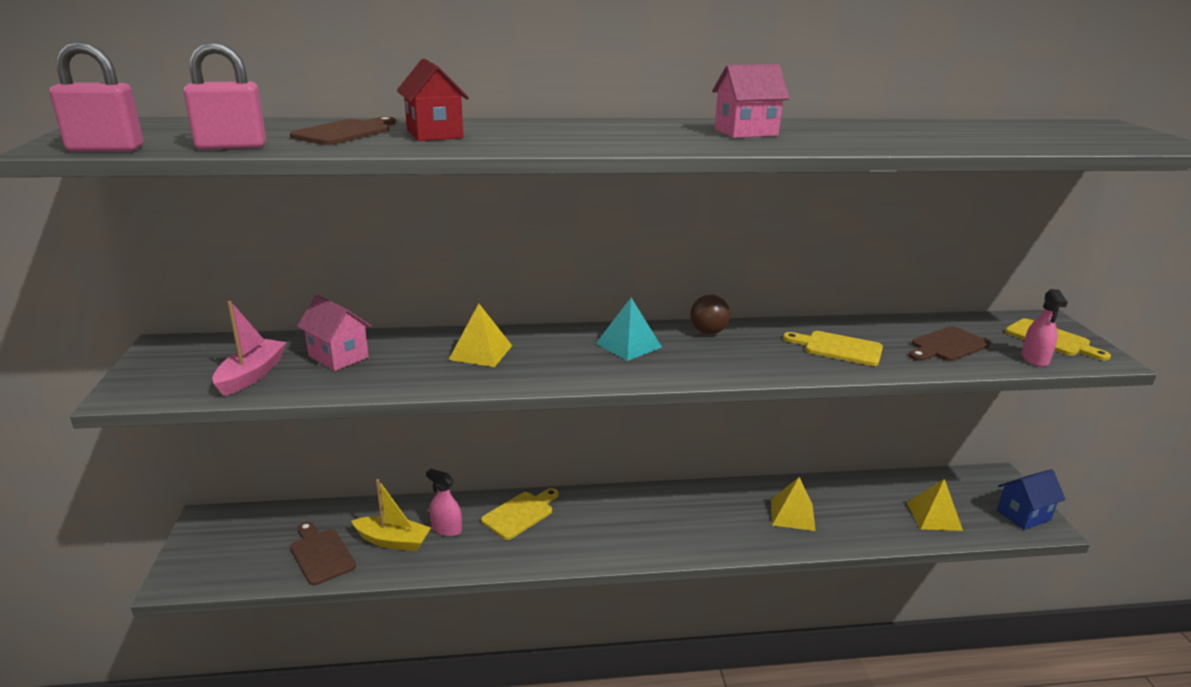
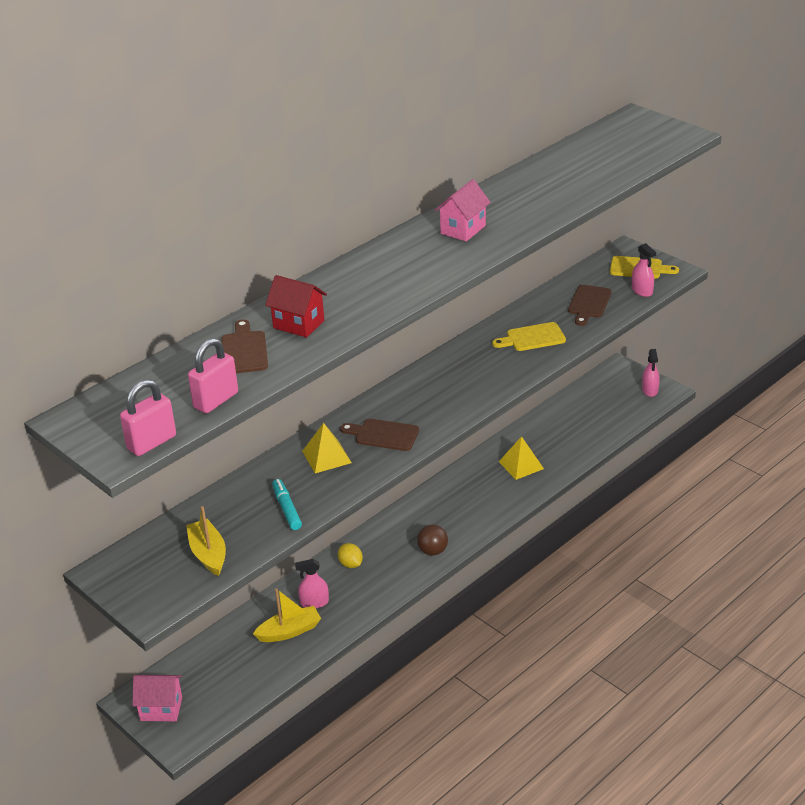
camera: 35 degrees left, 10 degrees up
(252, 375) = (208, 554): pink boat -> yellow boat
(321, 554) = (253, 668): brown cutting board -> brown cutting board (383, 435)
(338, 357) = (240, 510): pink house -> pink house (161, 709)
(375, 374) = (287, 509): none -> turquoise marker
(520, 514) = (350, 564): yellow cutting board -> yellow lemon
(628, 345) = (409, 401): turquoise pyramid -> none
(708, 332) = (444, 364): brown ball -> brown ball (433, 551)
(934, 516) = (602, 419): yellow pyramid -> none
(1023, 515) = (650, 390): blue house -> pink spray bottle

